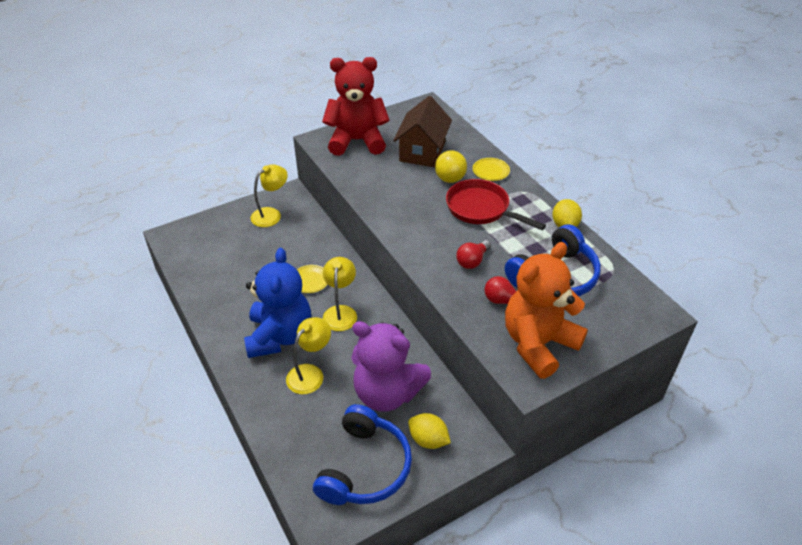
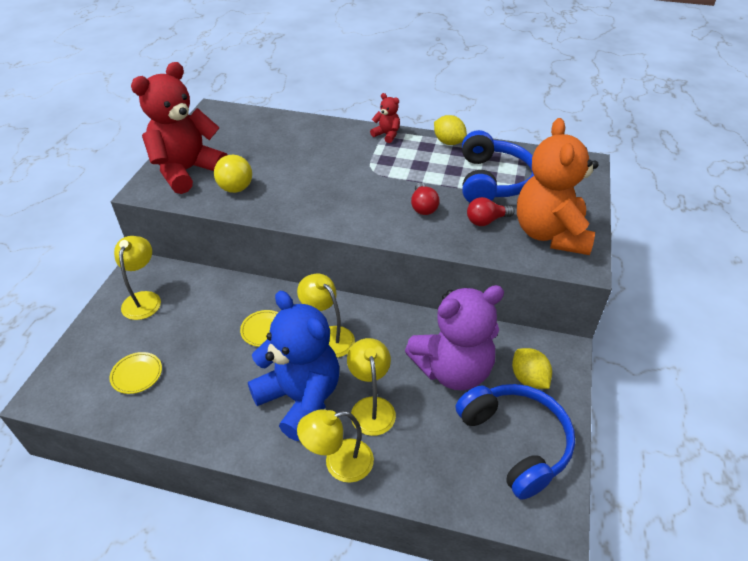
camera: 45 degrees left, 0 degrees up
(254, 388) = (339, 463): none -> yellow lamp
(422, 151) = (262, 148): brown house -> none
(428, 440) = (528, 379): yellow lemon -> yellow lemon turned 75 degrees clockwise
(450, 179) = (317, 157): yellow ball -> yellow ball (236, 188)
(481, 209) = (374, 165): red pan -> none
(491, 171) = (341, 134): yellow plate -> yellow plate (137, 374)
(524, 191) = (387, 135): none -> red teddy bear

